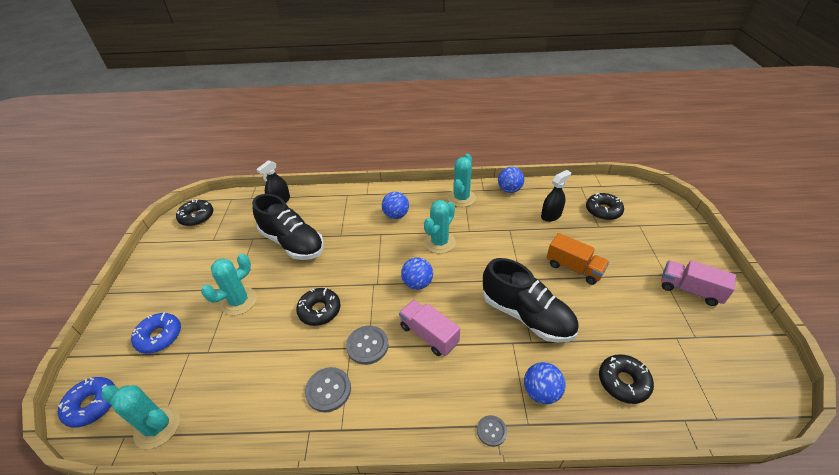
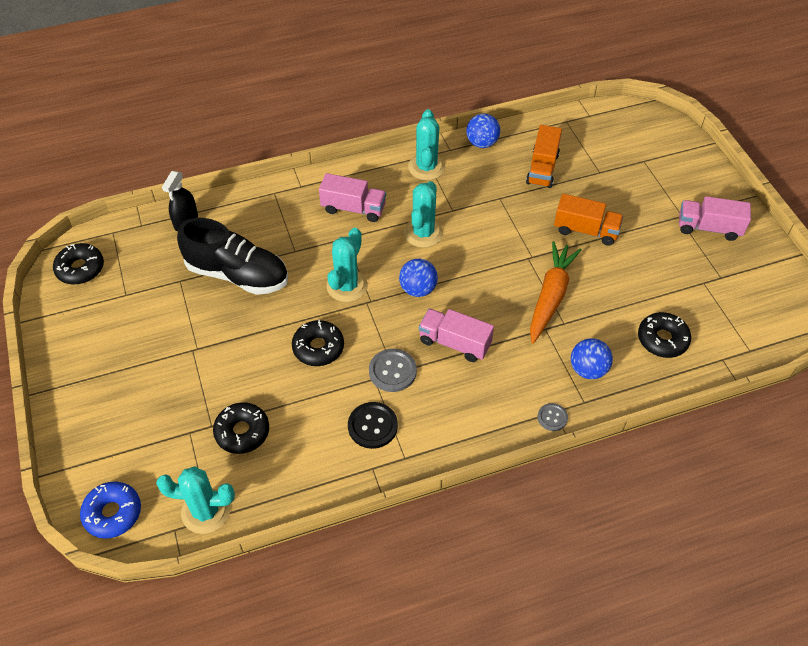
camera: 20 degrees left, 10 degrees up
(159, 336) = (140, 425): blue donut -> none
(239, 301) = (213, 361): turquoise cactus -> turquoise cactus (347, 286)
(328, 390) = (372, 426): grey button -> black button
(396, 215) = (353, 208): blue ball -> pink truck
(526, 315) = (550, 296): black shoe -> orange carrot
(551, 215) = (542, 169): black spray bottle -> orange truck
(603, 211) = (600, 150): black donut -> black donut (242, 432)

